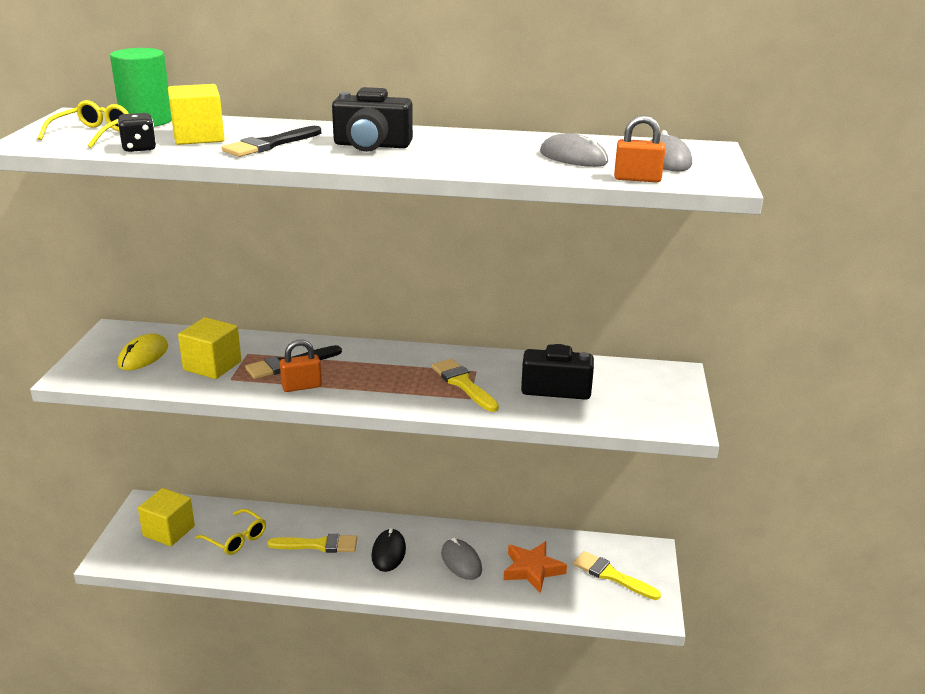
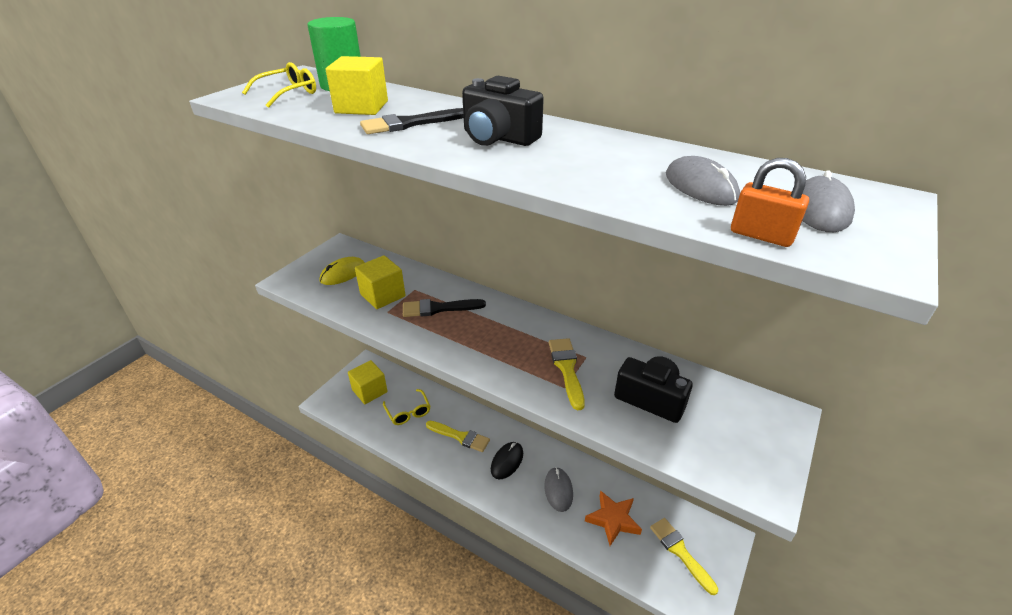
camera: 25 degrees right, 10 degrees up
(139, 148) = (302, 113): black dice -> none
(301, 386) = (434, 334): orange padlock -> none

